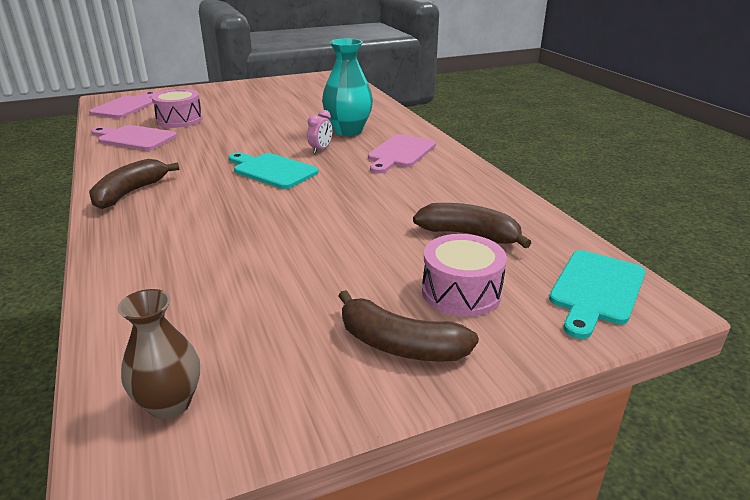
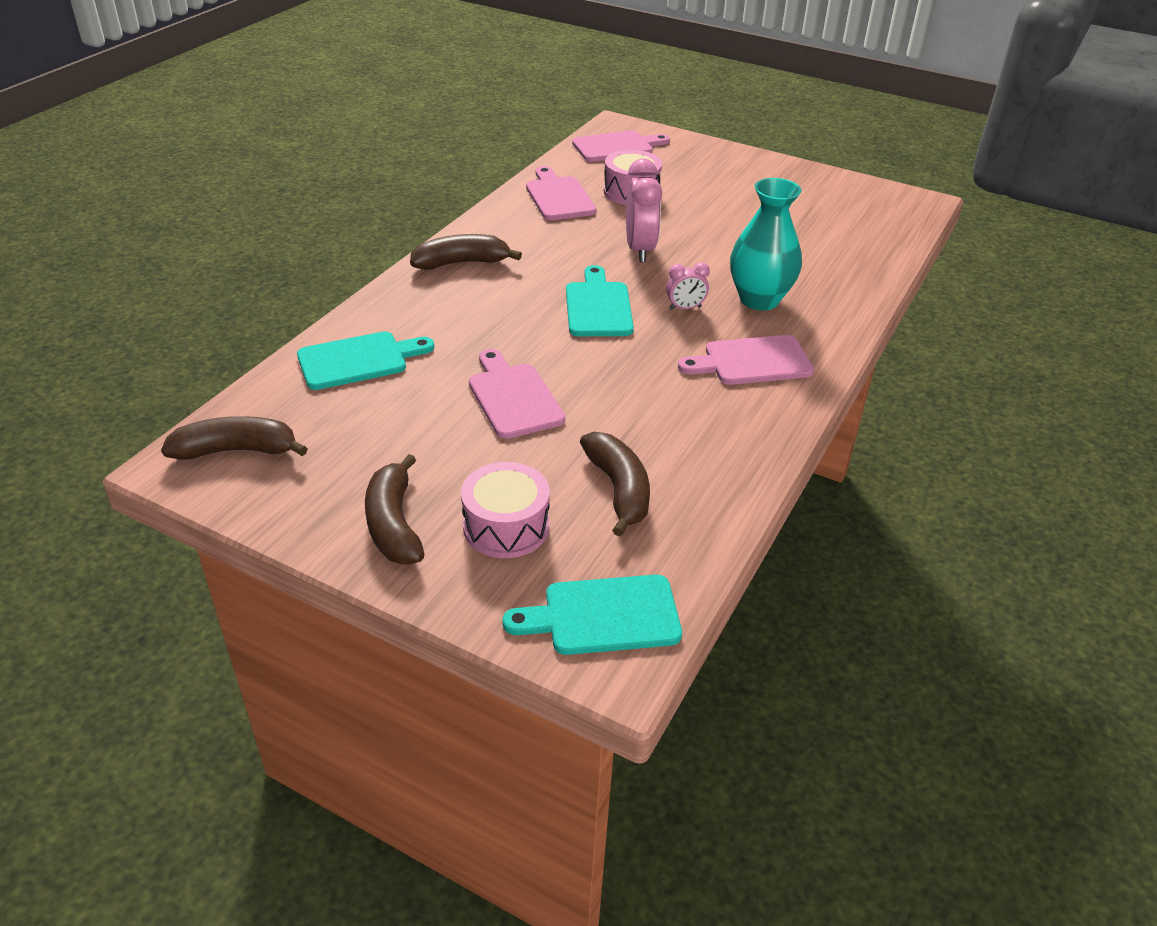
camera: 50 degrees right, 10 degrees up
(160, 280) = (358, 360): none -> turquoise cutting board
(170, 403) = (236, 450): brown vase -> brown banana
(240, 139) = (640, 249): none -> pink clock
(318, 233) = (513, 397): none -> pink cutting board

